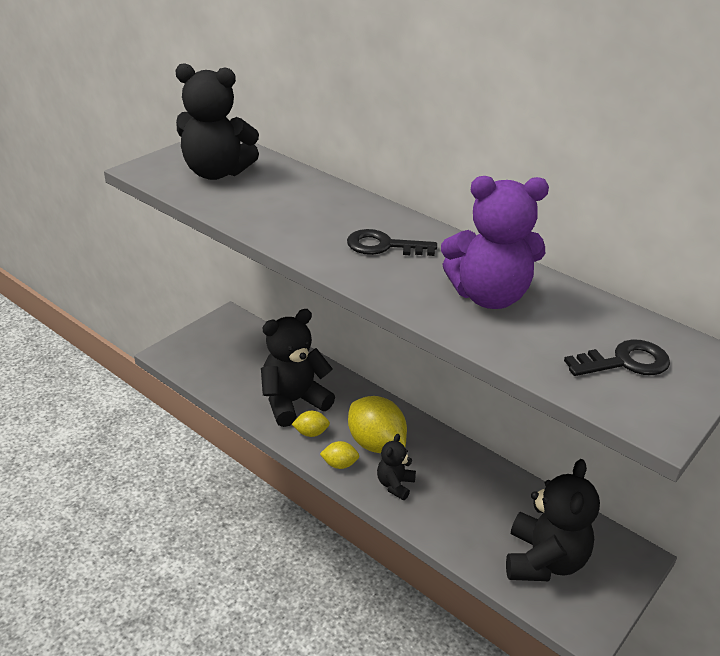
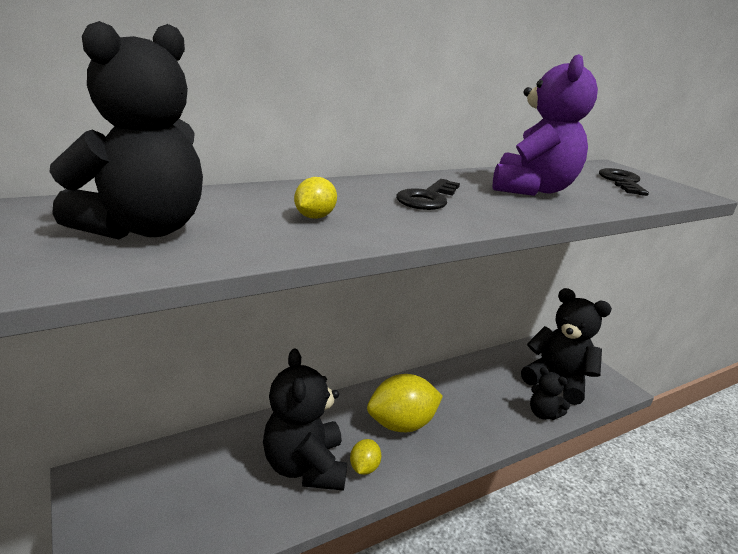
camera: 70 degrees left, 10 degrees down
(339, 464) = (420, 460): yellow lemon -> yellow lemon (314, 217)
(395, 485) = (460, 430): black teddy bear -> black teddy bear (543, 414)

